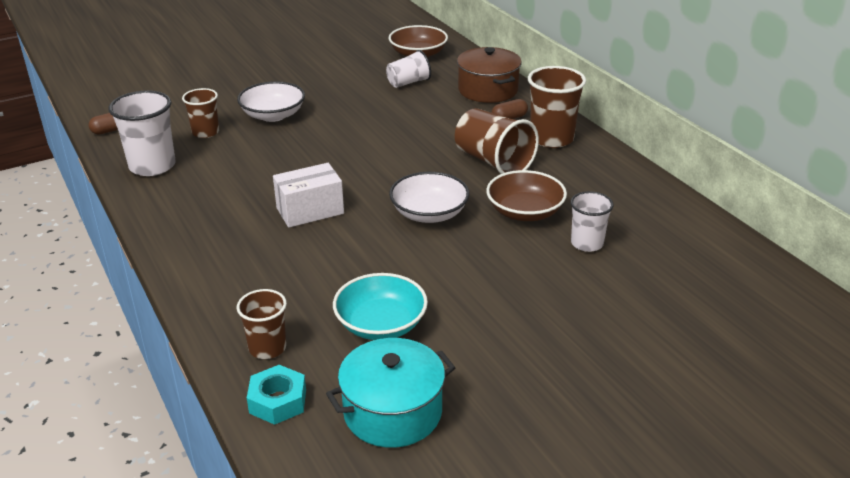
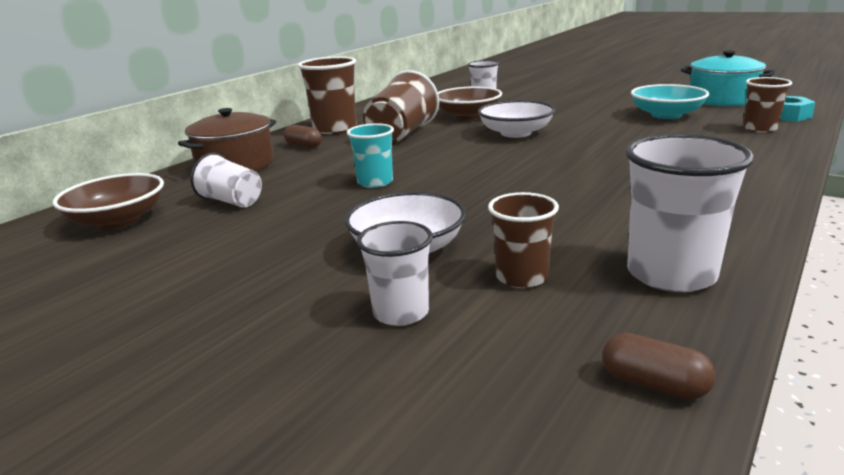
camera: 115 degrees left, 10 degrees down
(220, 101) = (401, 312): none -> white cup
(310, 211) = (587, 164): white box -> none
(383, 127) = (375, 182): none -> turquoise cup

